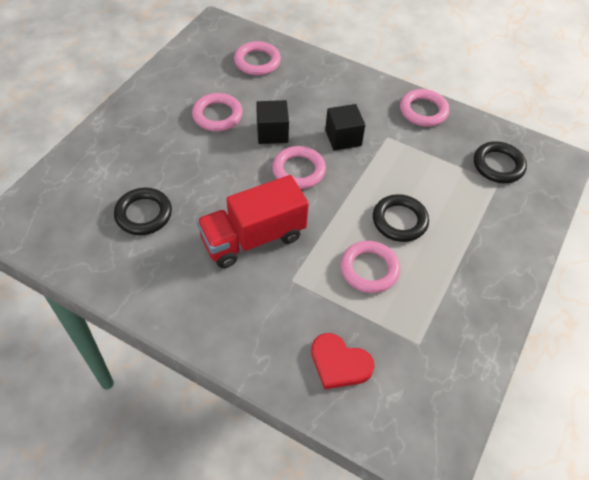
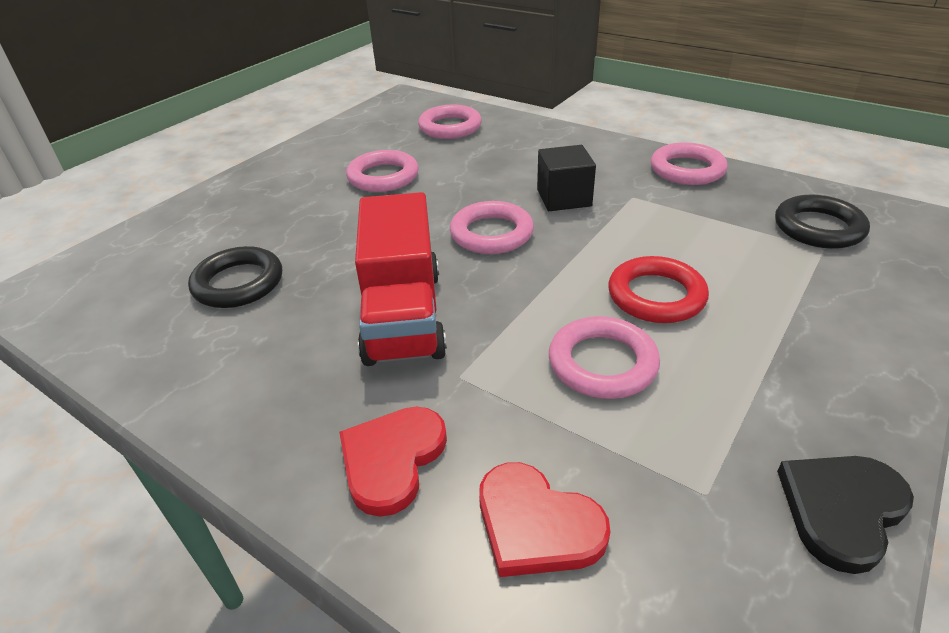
camera: 10 degrees right, 15 degrees down
(253, 238) = (403, 315): red truck -> red truck turned 75 degrees counterclockwise
(264, 332) = (392, 459): none -> red heart
(272, 133) = (458, 193): black cube -> none
(399, 221) = (656, 296): black ring -> red ring
(479, 349) = (841, 509): none -> black heart

